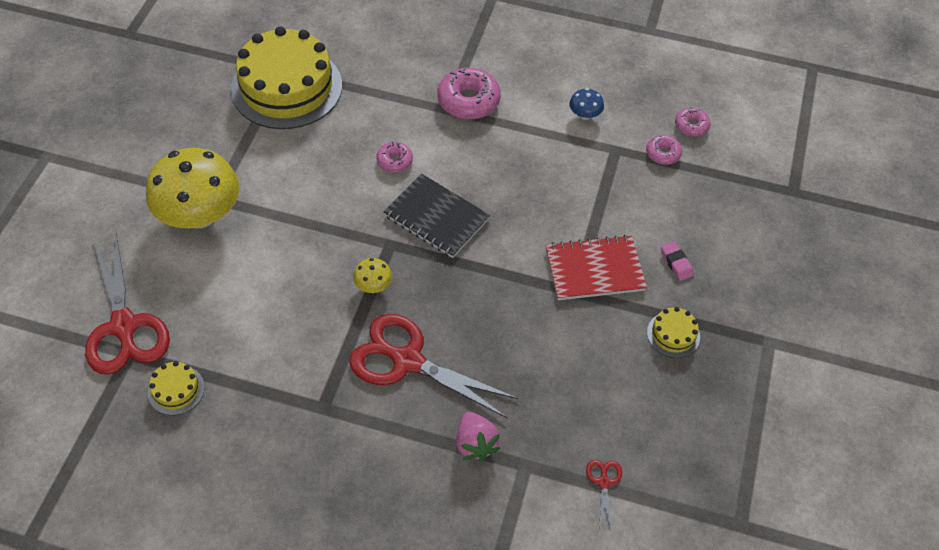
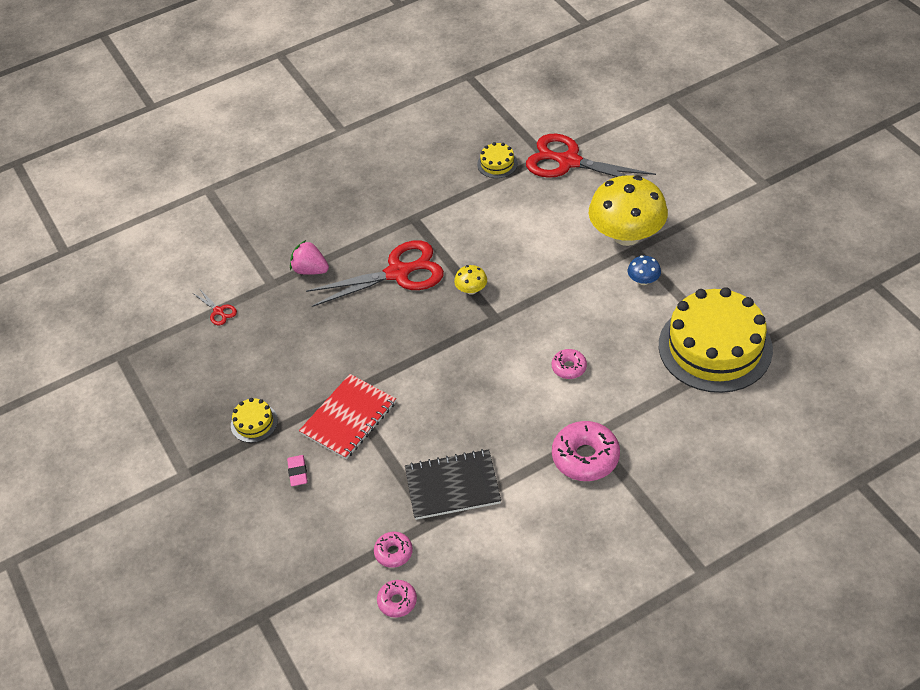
camera: 140 degrees right, 5 degrees down
(436, 218) = (490, 358): black notebook -> black notebook (452, 486)
(585, 115) = (489, 529): blue mushroom -> blue mushroom (643, 280)
(676, 263) = (298, 472): pink eraser -> pink eraser turned 60 degrees clockwise

